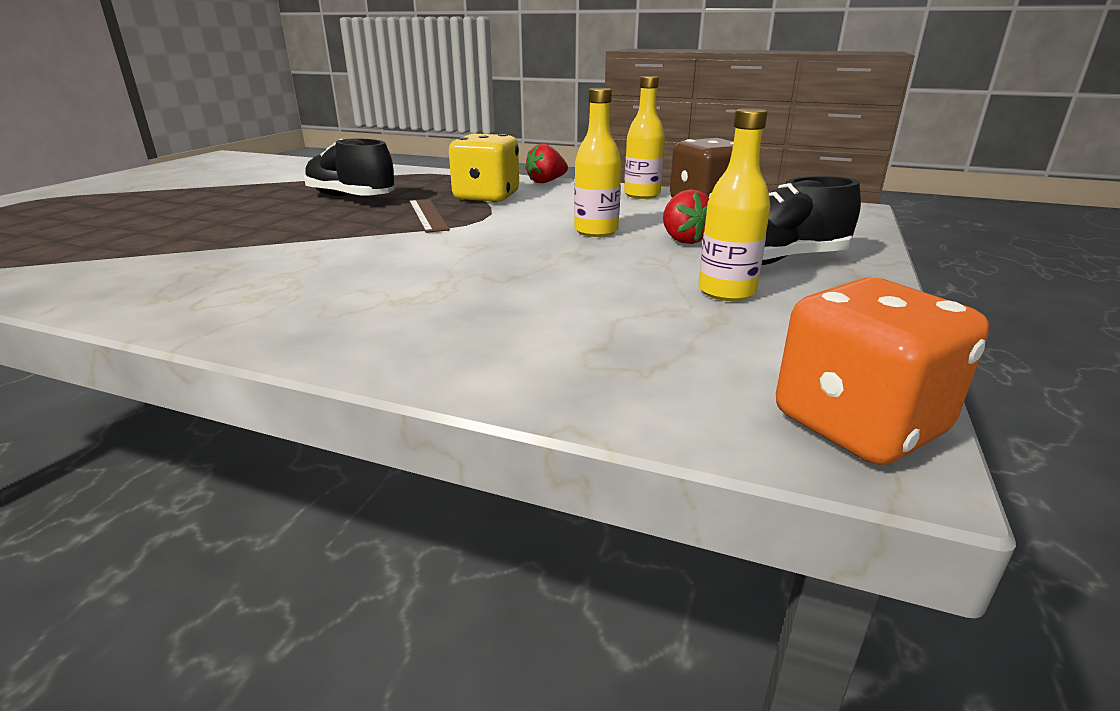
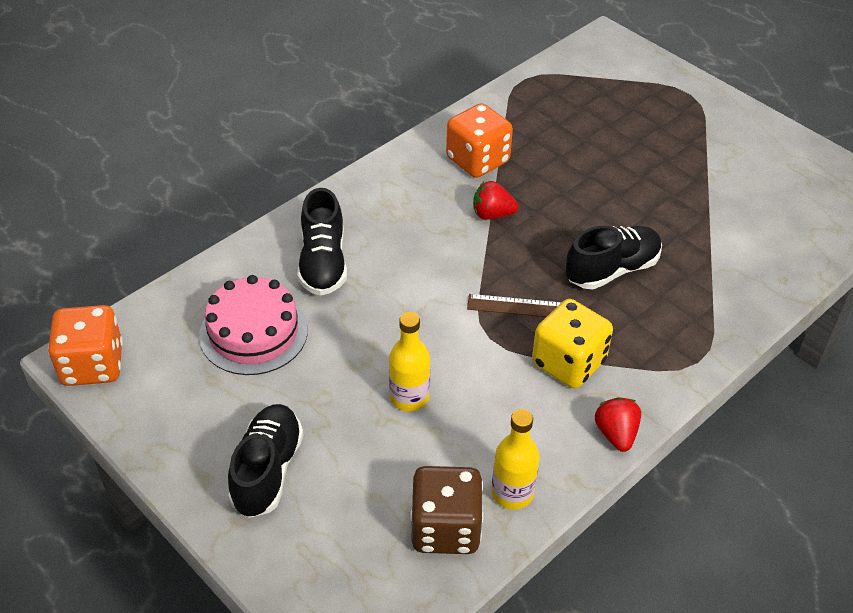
camera: 115 degrees right, 20 degrees up
(141, 263) = (477, 160): none -> orange dice
(421, 305) = (323, 263): none -> black shoe
(605, 315) = (253, 332): none -> pink cake
(683, 240) = (350, 443): red strawberry -> red strawberry (492, 214)
(726, 292) = (241, 406): yellow bottle -> none

